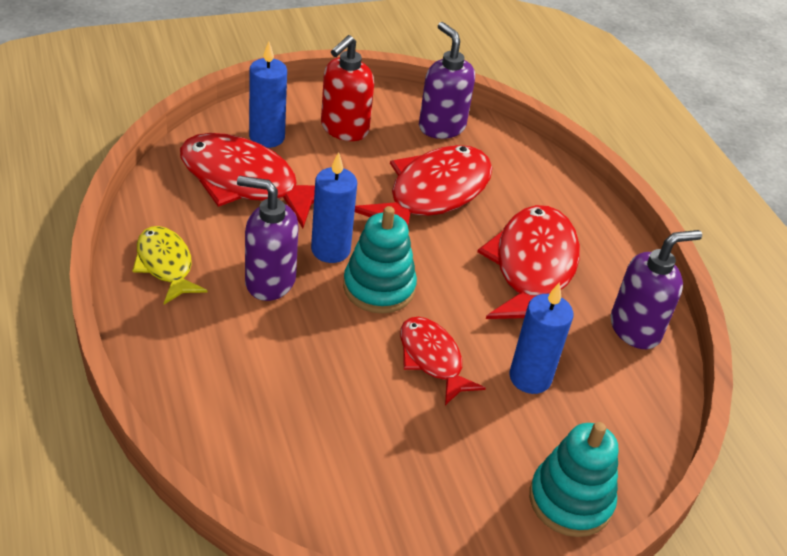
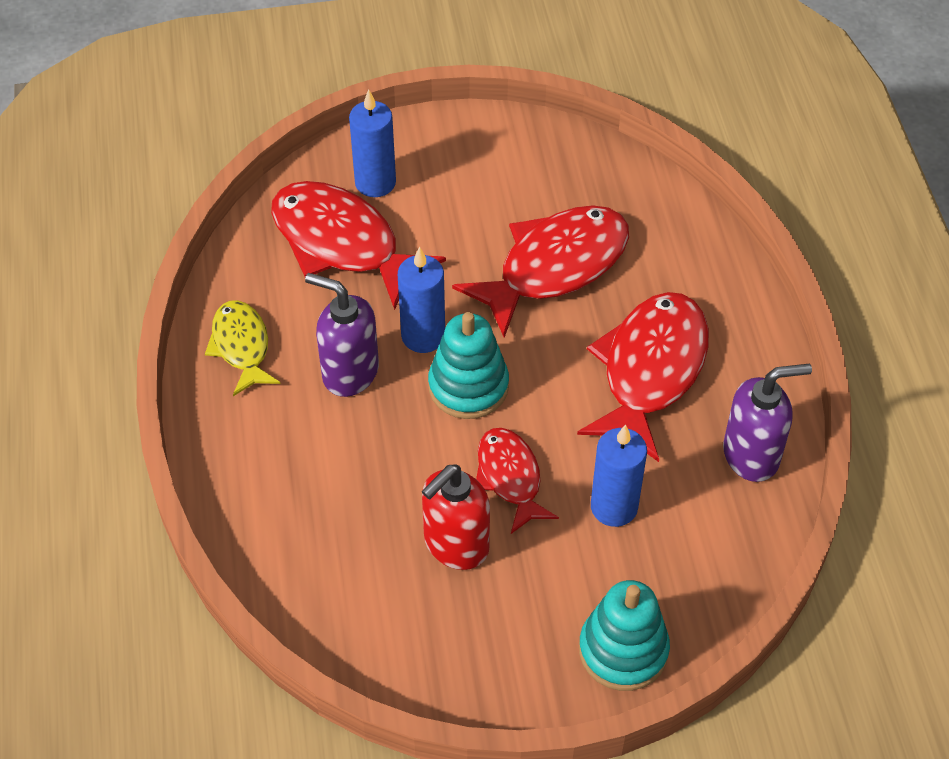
camera: 15 degrees right, 10 degrees up
(344, 129) = (467, 173): red soap dispenser -> red soap dispenser (455, 544)
(441, 127) = (585, 172): purple soap dispenser -> none

